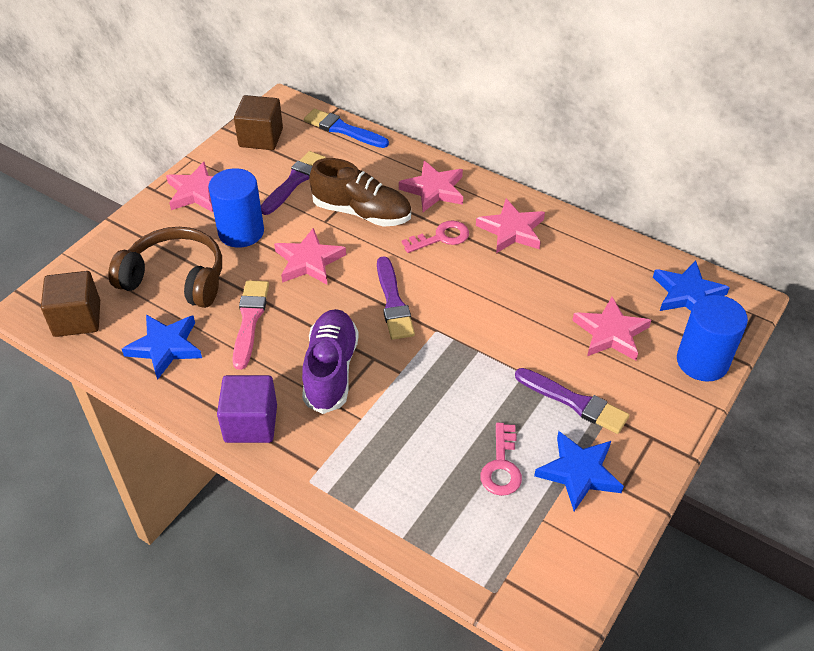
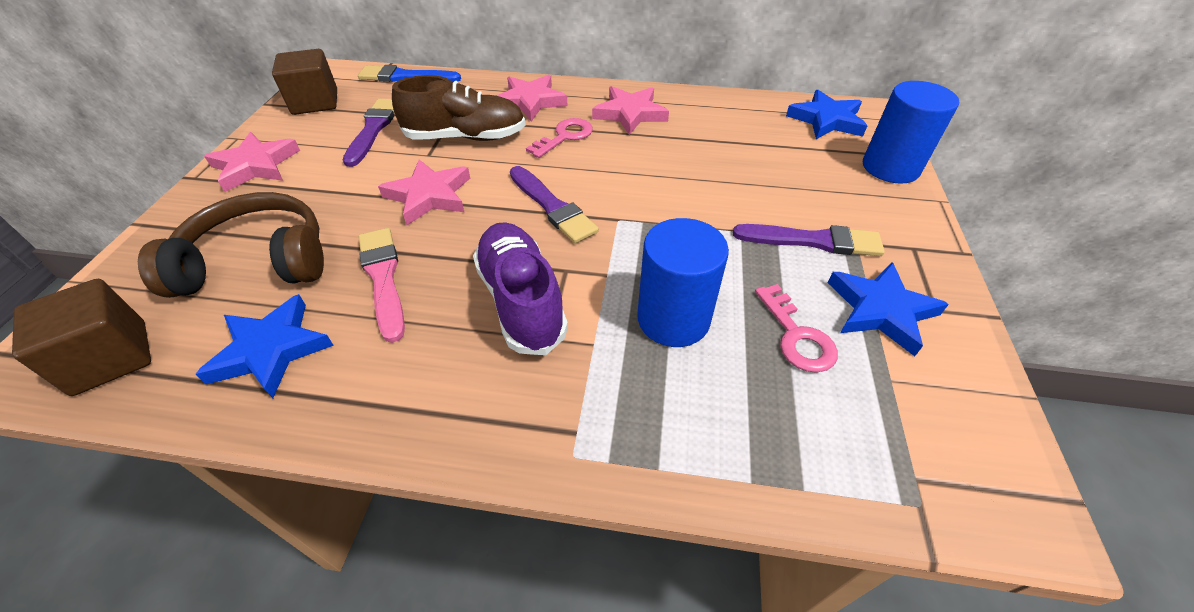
camera: 25 degrees left, 0 degrees up
(241, 232) = (329, 190): blue cylinder -> blue cylinder (673, 319)
(251, 423) = (446, 407): purple cube -> none
(610, 333) = (791, 169): pink star -> none

